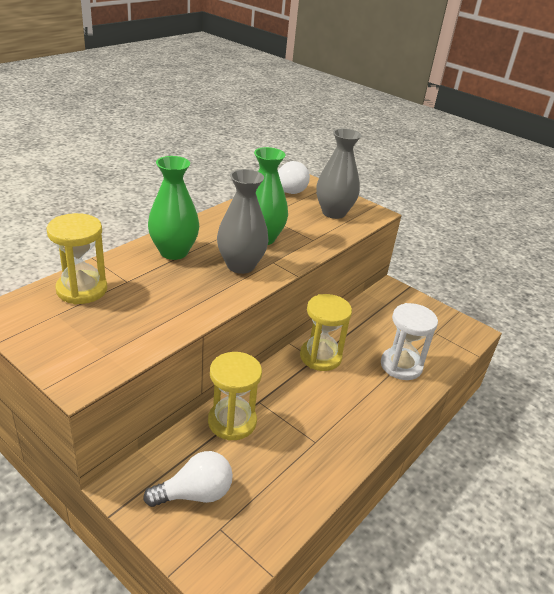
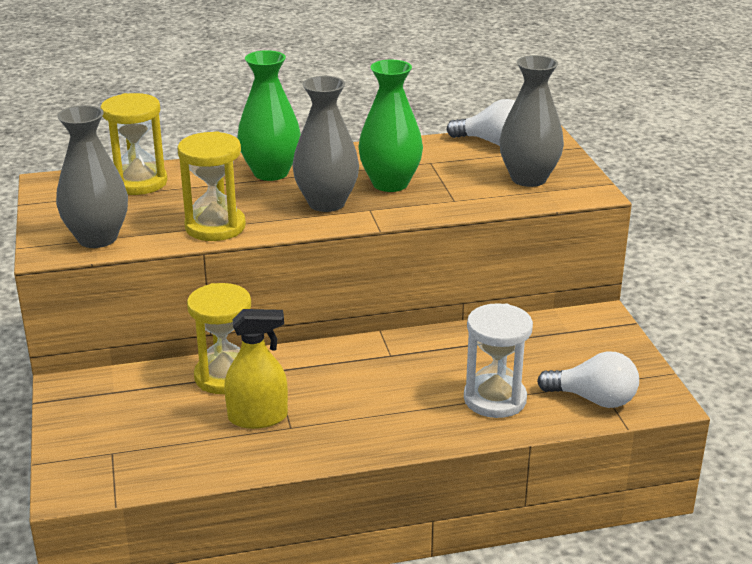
camera: 40 degrees right, 5 degrees down
(107, 353) = (97, 238): none -> grey vase
(195, 494) = (121, 418): white light bulb -> white light bulb (593, 399)
(288, 444) = (258, 417): none -> yellow spray bottle
(320, 357) = (400, 355): yellow hourglass -> yellow hourglass (215, 227)

